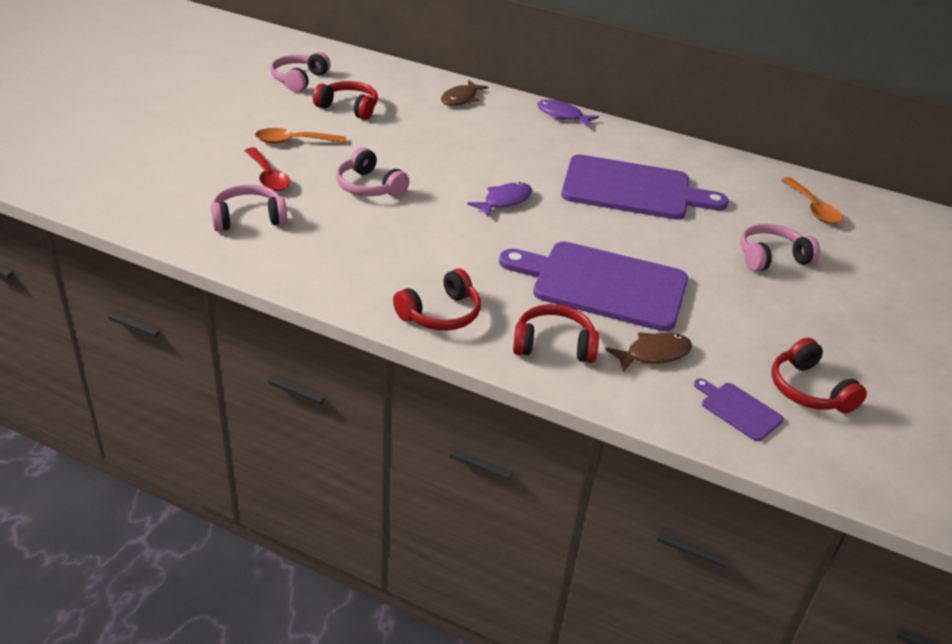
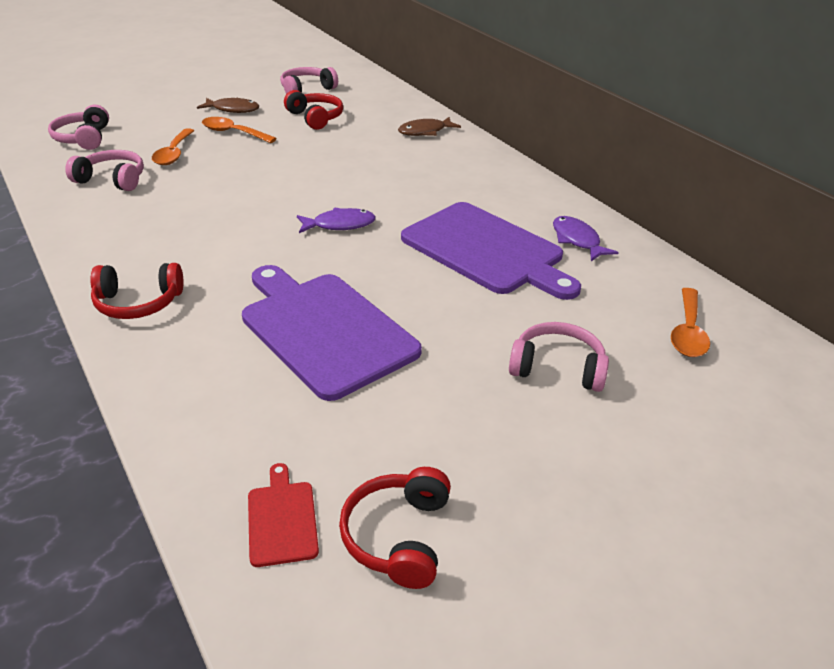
camera: 35 degrees right, 0 degrees up
(268, 177) = (174, 153): red spoon -> orange spoon
(369, 187) = (239, 181): pink headphones -> pink headphones (83, 138)
(553, 345) = (193, 368): red headphones -> none
(562, 115) = (506, 166): purple fish -> purple fish (577, 240)
(653, 354) = (276, 417): brown fish -> brown fish (233, 109)
(738, 410) = (282, 519): purple cutting board -> red cutting board

